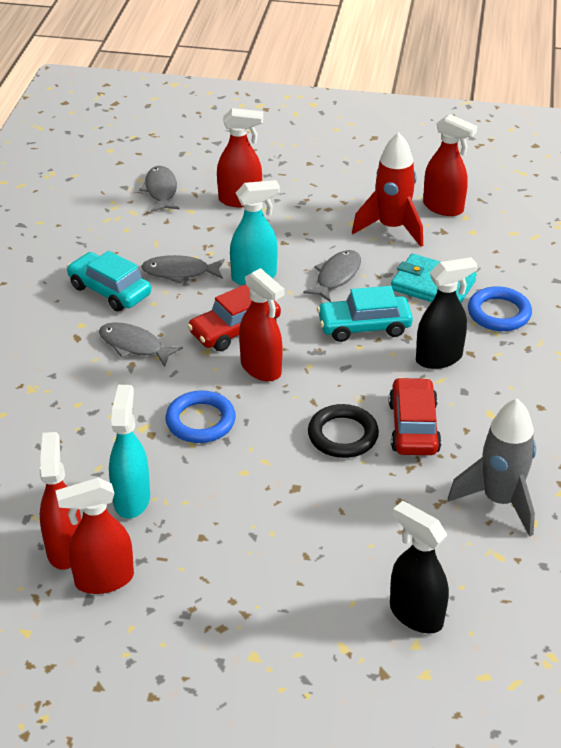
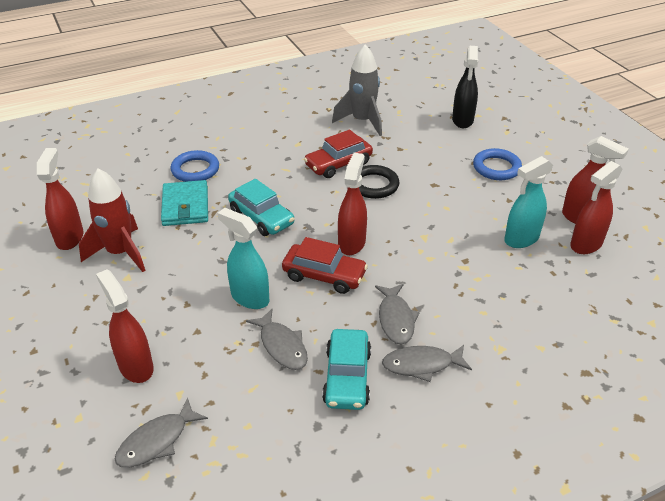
camera: 125 degrees left, 0 degrees up
(200, 421) = (429, 245): blue ring -> blue ring (496, 168)
(336, 276) = (212, 254): grey fish -> grey fish (422, 365)
(439, 358) = (265, 176): black spray bottle -> none

